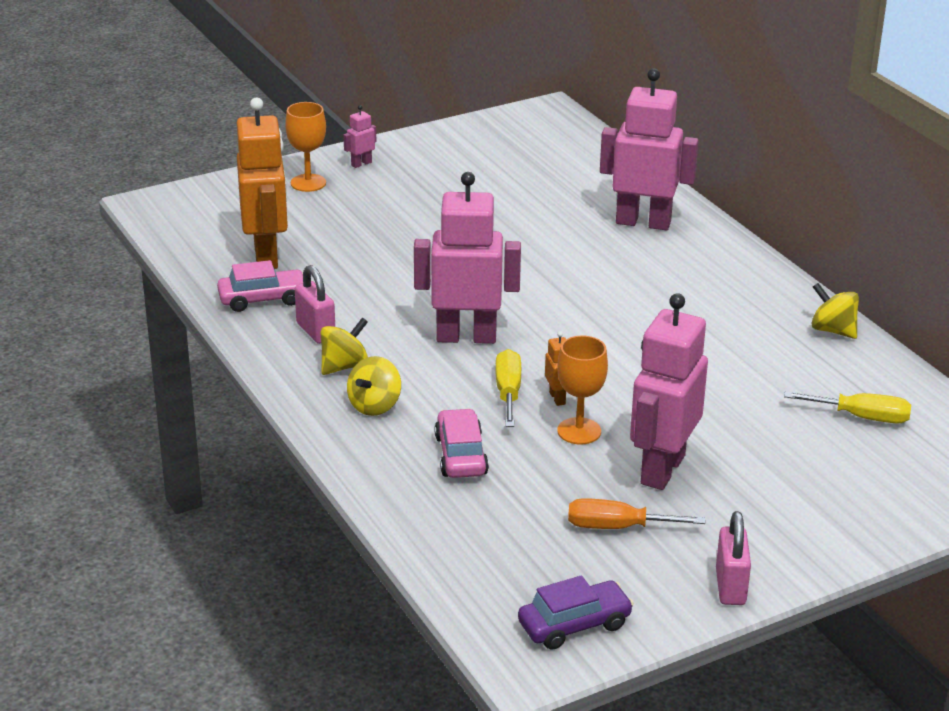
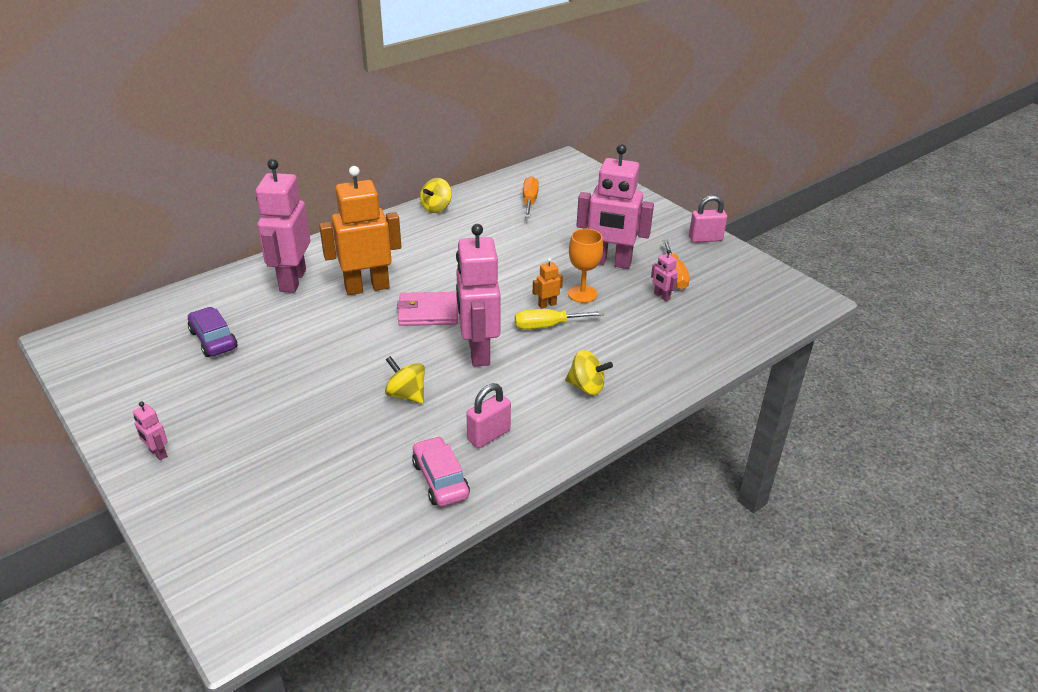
camera: 100 degrees left, 5 degrees up
(267, 256) = (357, 492): orange robot -> orange robot (367, 287)
(308, 183) = (197, 487): orange goblet -> none
(344, 366) = (537, 410): yellow spinning top -> yellow spinning top (406, 395)
(460, 455) = (630, 340): pink car -> none
(558, 308) = (428, 312): none -> pink wallet
(560, 503) = (661, 296): none -> pink robot
(574, 625) = (768, 285): purple car -> purple car (213, 339)
(861, 417) = (529, 201): yellow screwdriver -> orange screwdriver

